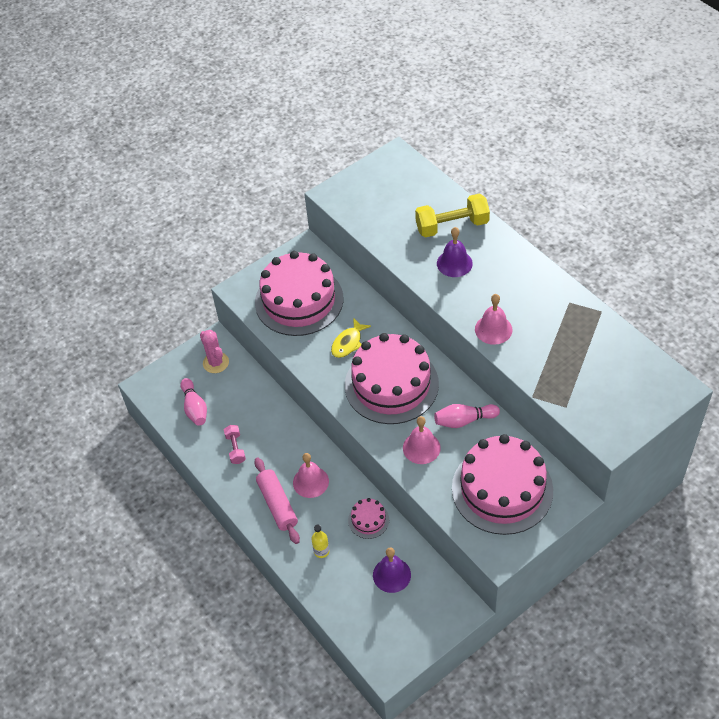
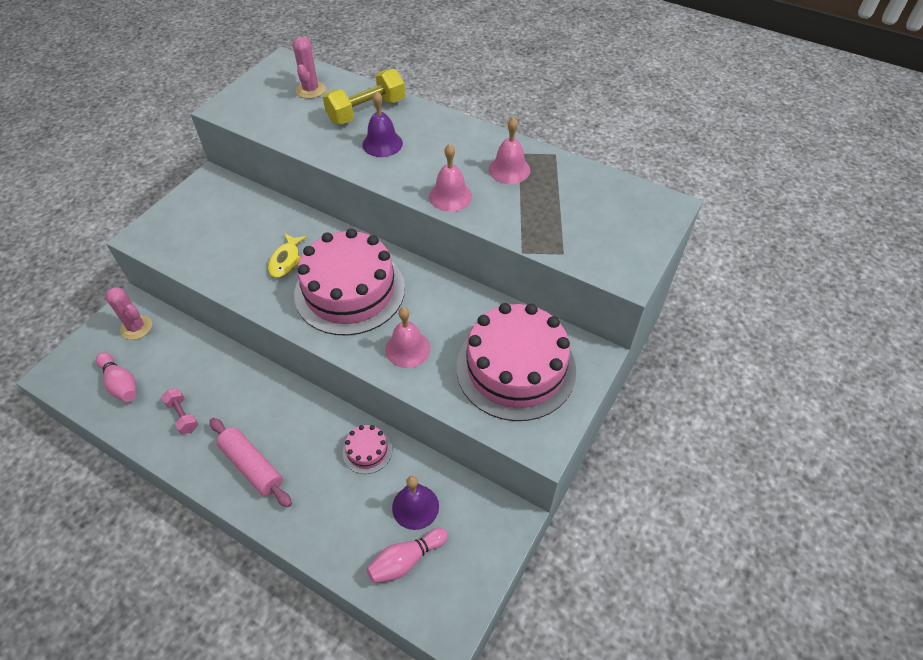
camera: 25 degrees left, 0 degrees up
(299, 300) = (216, 231): pink cake -> none
(310, 482) = (285, 427): pink bell -> pink bell (509, 170)
(321, 551) = (322, 505): yellow bottle -> none
(411, 192) = (310, 90): none -> pink cactus
(464, 420) = (445, 307): pink bowling pin -> pink bowling pin (406, 560)

